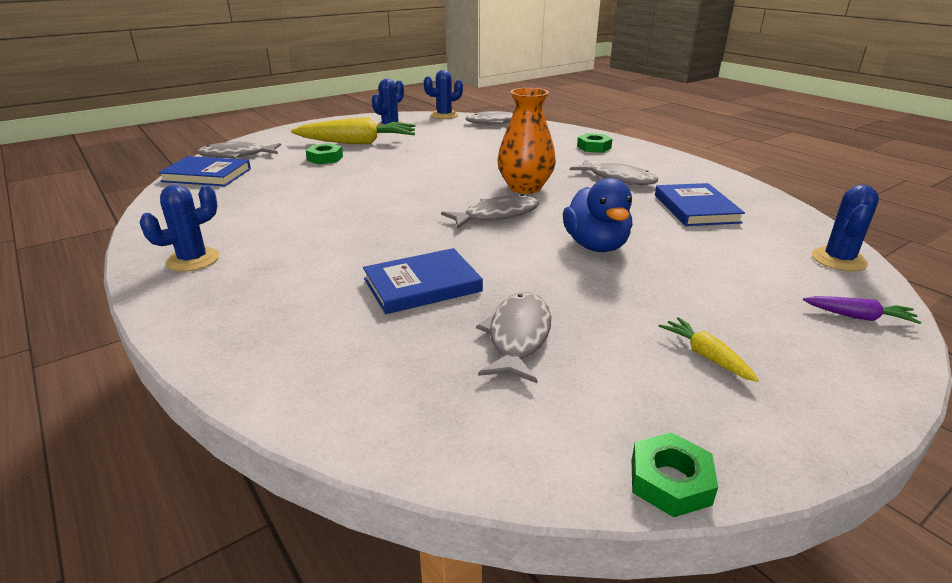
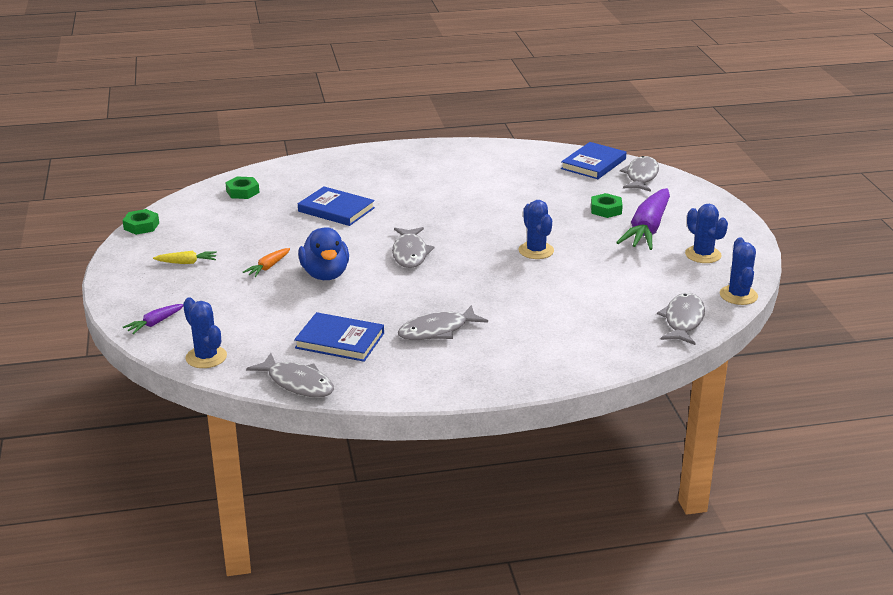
camera: 115 degrees right, 0 degrees up
(193, 260) = (434, 156): blue cactus -> blue cactus (536, 251)
(358, 143) = (647, 229): yellow carrot -> purple carrot
(422, 285) = (336, 209): blue book -> blue book turned 60 degrees counterclockwise
(518, 337) = (258, 222): grey fish -> grey fish (297, 383)
(525, 187) = (456, 279): orange vase -> none
(594, 147) = (540, 352): green nut -> green nut (242, 192)
(596, 246) = (325, 274): blue duck -> blue duck turned 120 degrees counterclockwise
(628, 285) = (268, 267): none -> orange carrot

